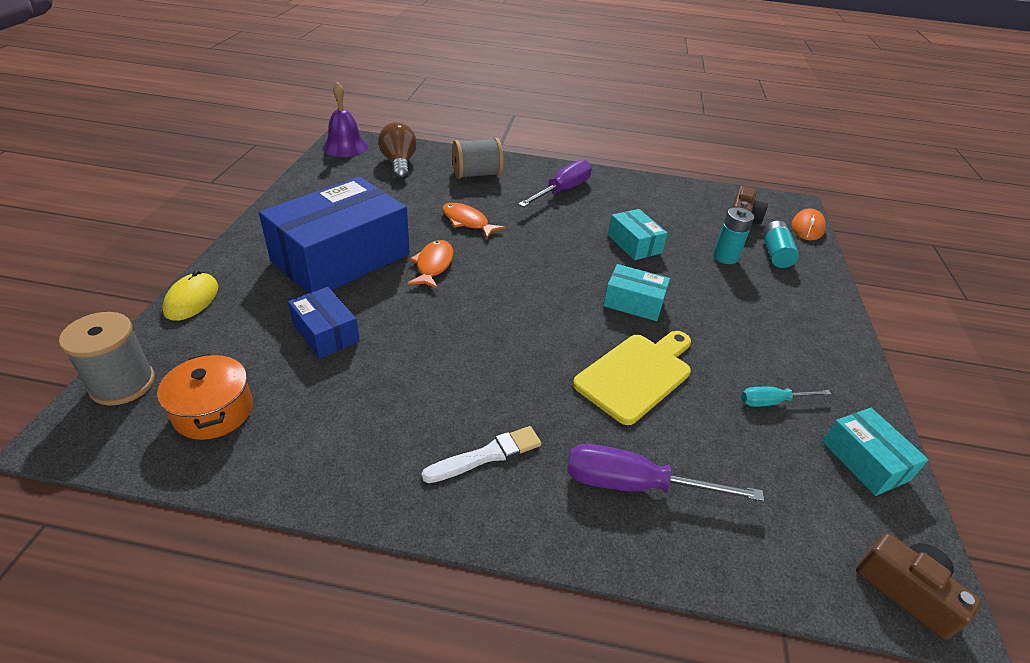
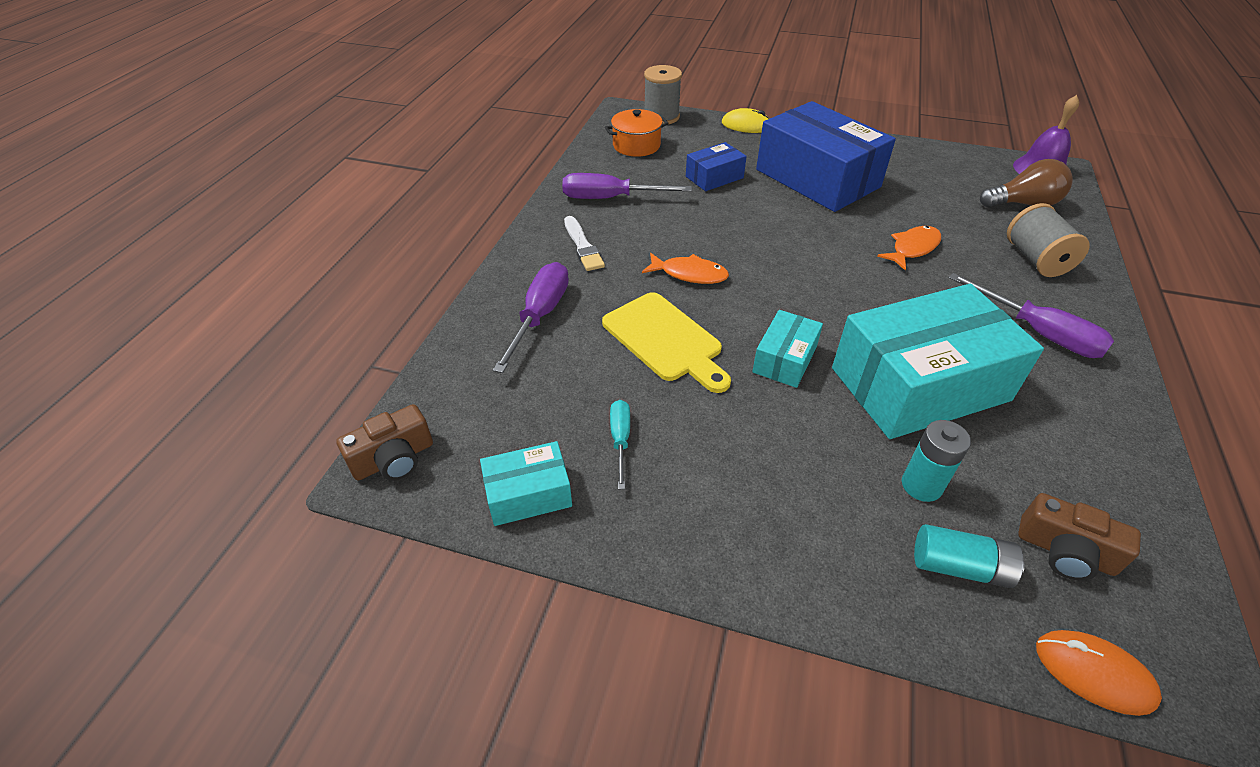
camera: 100 degrees right, 5 degrees up
(368, 433) = (610, 198): none -> purple screwdriver
(433, 265) = (820, 225): orange fish -> orange fish (689, 274)
(634, 244) = (919, 384): turquoise box -> turquoise box, size x2.13

